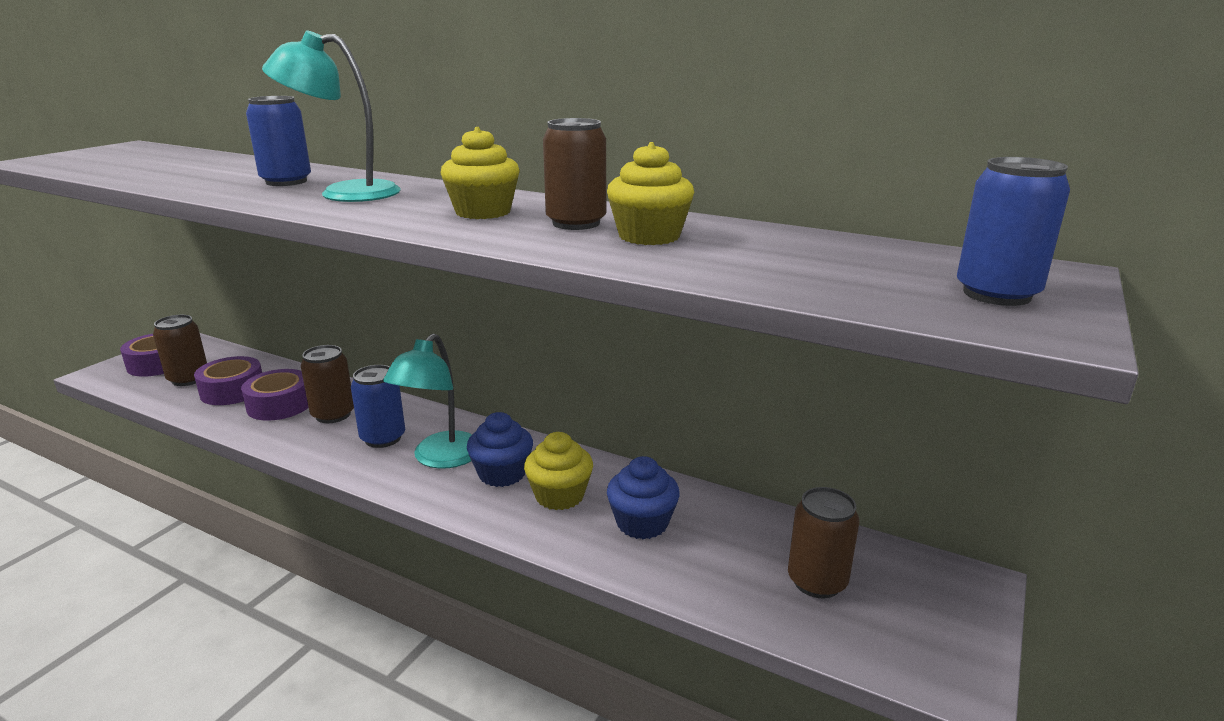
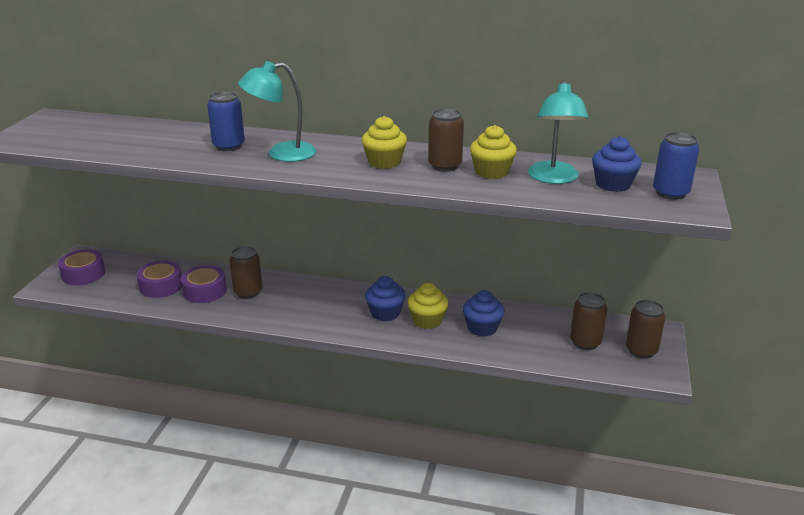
camera: 15 degrees left, 5 degrees up
(188, 379) = (119, 282): brown can -> brown can (641, 350)
(383, 438) = (294, 303): blue can -> none
(440, 458) = (341, 310): turquoise lamp -> turquoise lamp (553, 178)
(874, 271) = (613, 184): none -> blue cupcake

